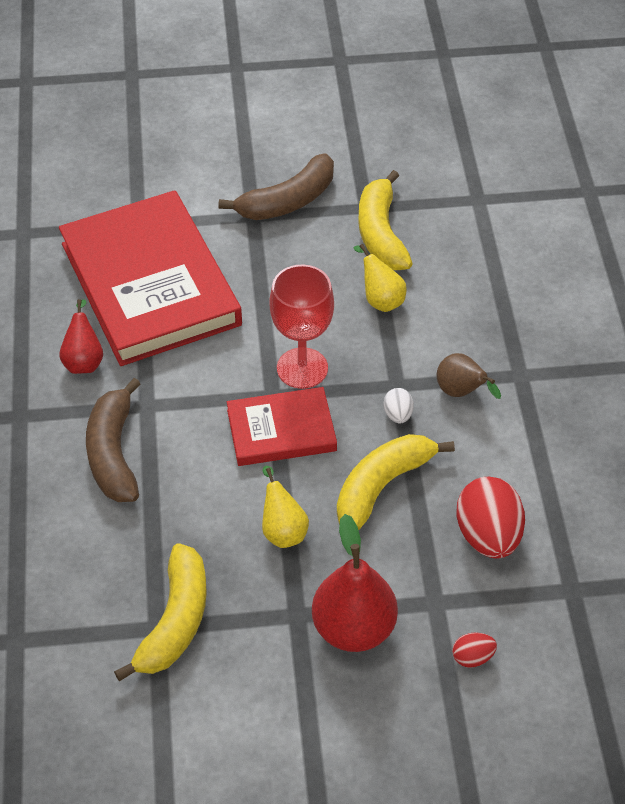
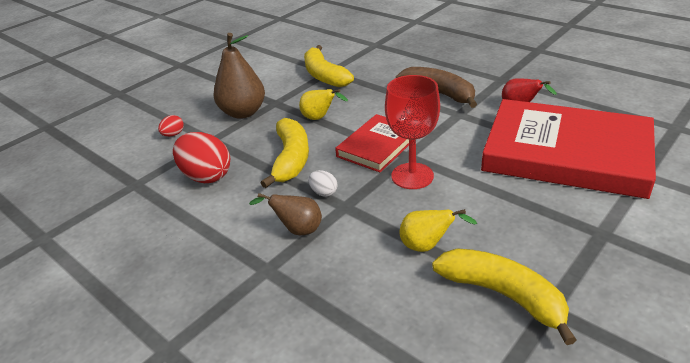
camera: 140 degrees right, 15 degrees down
(287, 201) = (605, 263): brown banana -> none
(353, 628) = (243, 113): red pear -> brown pear

